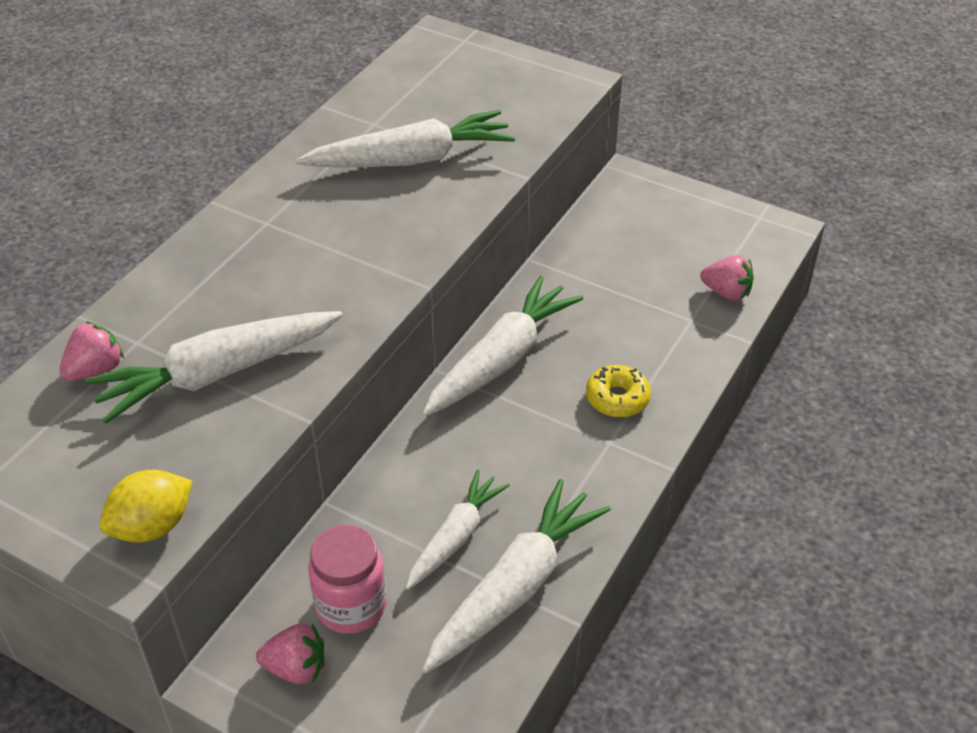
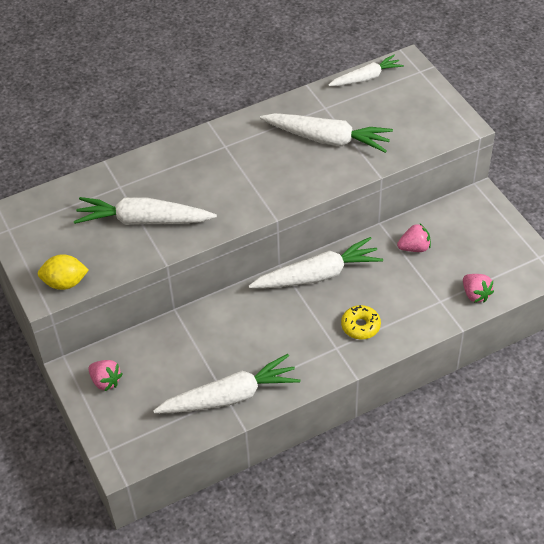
camera: 35 degrees right, 5 degrees up
(95, 370) = (92, 193): pink strawberry -> pink strawberry (414, 248)
(351, 606) = (149, 365): pink jar -> none
(456, 537) = (221, 357): white carrot -> white carrot (366, 78)

